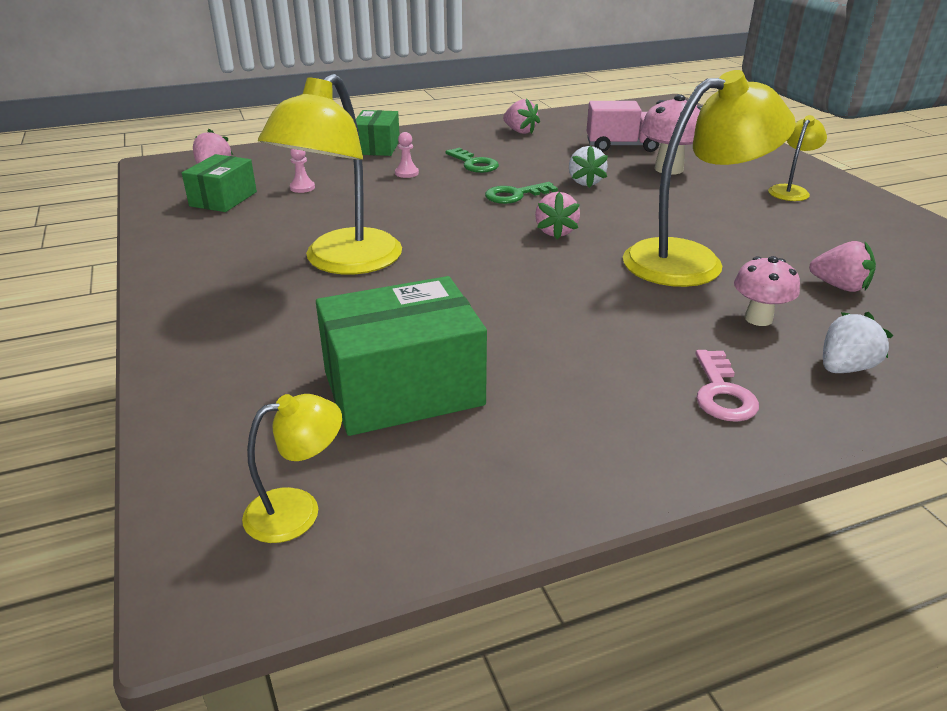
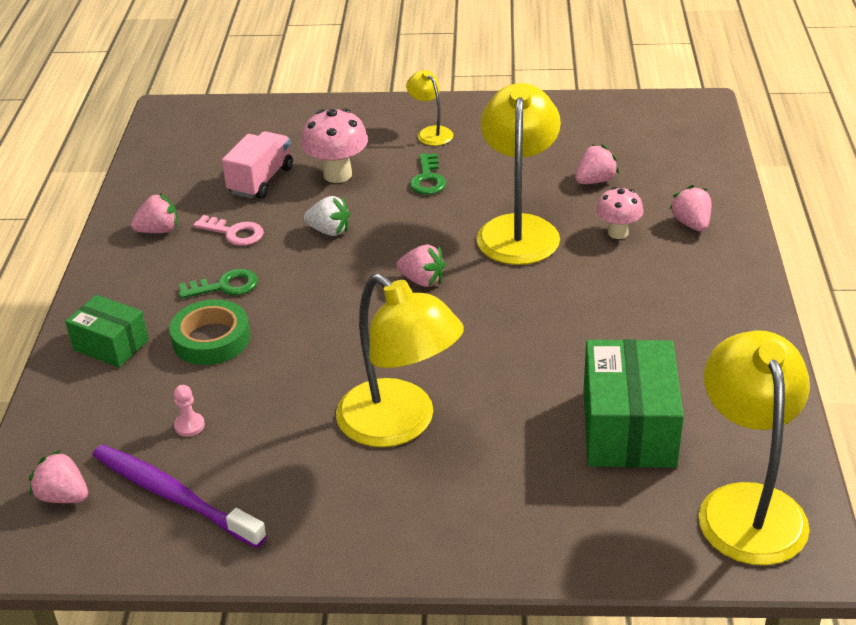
camera: 65 degrees left, 5 degrees up
(223, 199) = (173, 495): green box -> purple toothbrush
(298, 510) = (747, 505): yellow lamp -> yellow lamp, size x2.07
(406, 173) = (211, 339): pink pawn -> green tape
(515, 195) = (326, 281): green key -> green key (428, 179)
(722, 393) = (696, 283): pink key -> pink key (234, 233)
(845, 368) = (691, 224): white strawberry -> pink strawberry

